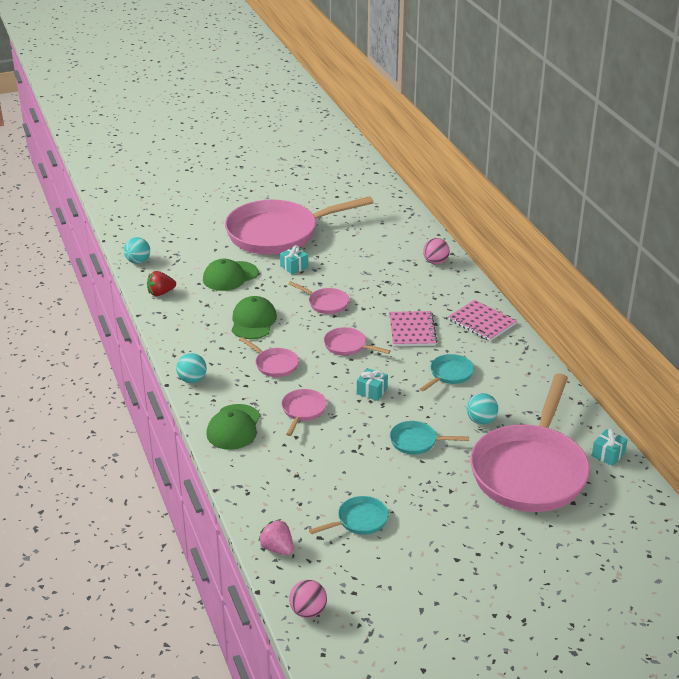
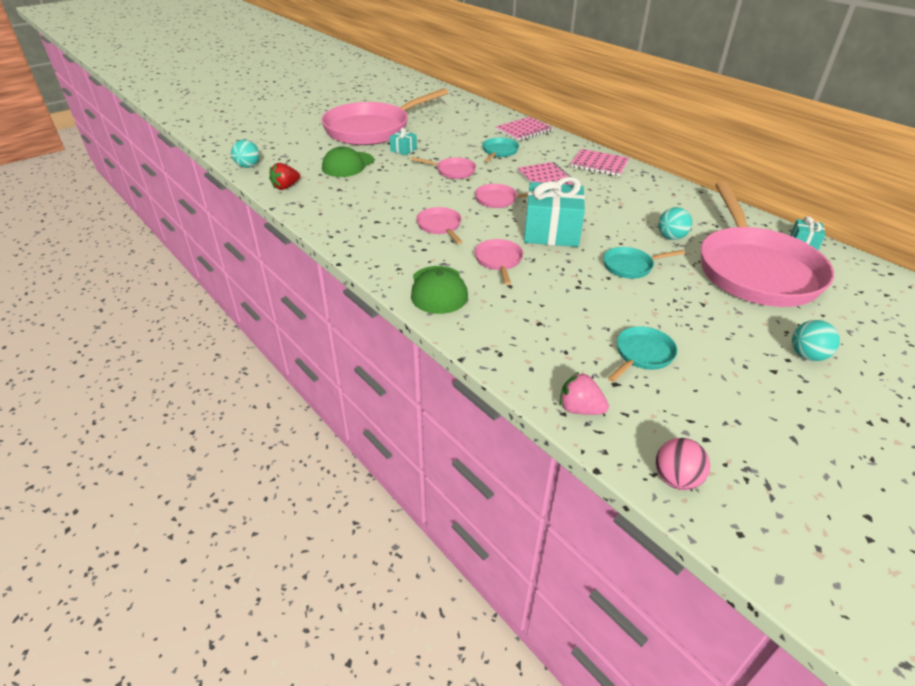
camera: 20 degrees left, 5 degrees up
(192, 380) = (364, 254): turquoise ball -> turquoise ball (807, 355)
(253, 321) = (394, 195): green cap -> none
(274, 364) = (440, 226): pink pan -> pink pan turned 135 degrees counterclockwise
(372, 391) = (551, 232): turquoise gift -> turquoise gift, size x2.17
(435, 262) = (523, 130): pink ball -> pink notebook
(449, 374) = (609, 206): turquoise pan -> turquoise pan (499, 152)

